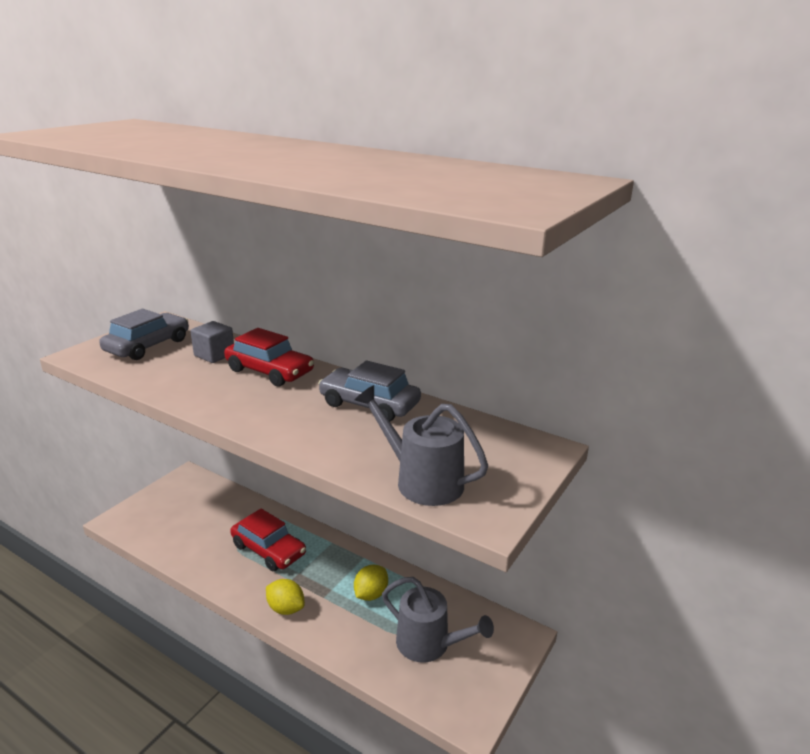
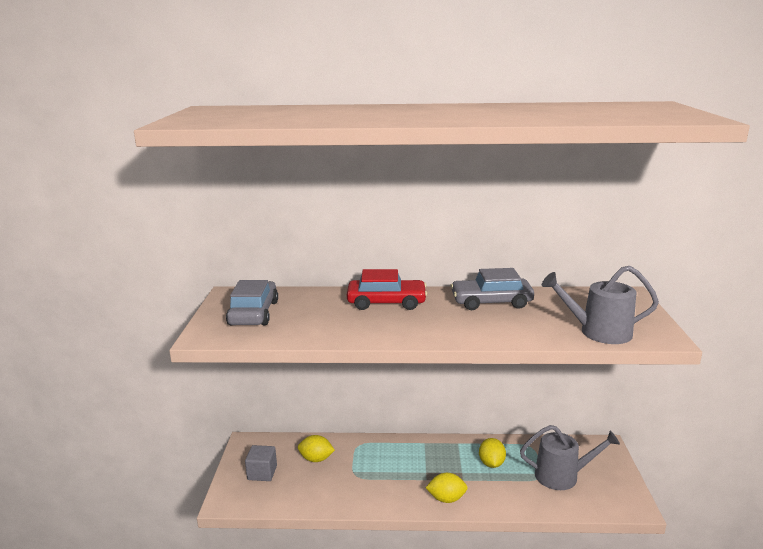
camera: 30 degrees left, 5 degrees down
(214, 355) = (323, 304): grey cube -> grey cube (262, 473)
(222, 515) = (316, 459): none -> yellow lemon
(268, 550) = (384, 467): red car -> none

